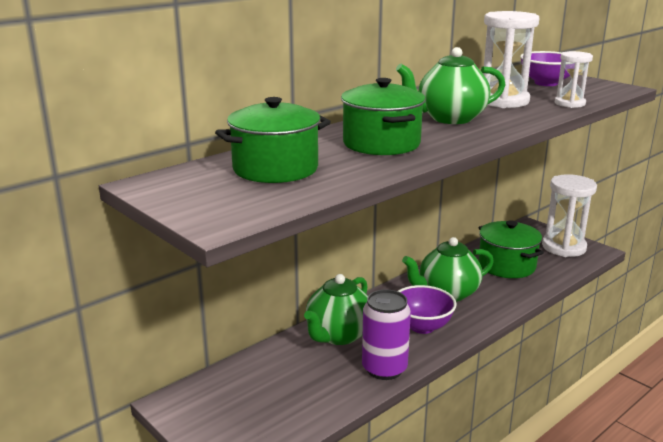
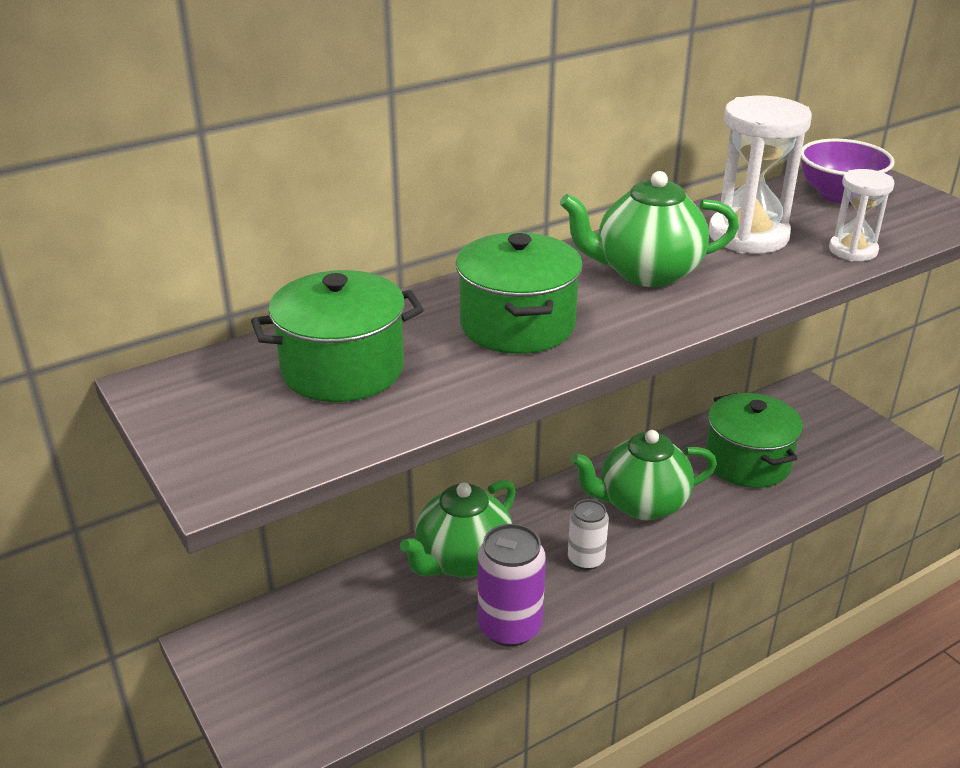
camera: 10 degrees right, 10 degrees up
(422, 326) = (586, 559): purple bowl -> white can
(563, 247) = (848, 436): white hourglass -> none

